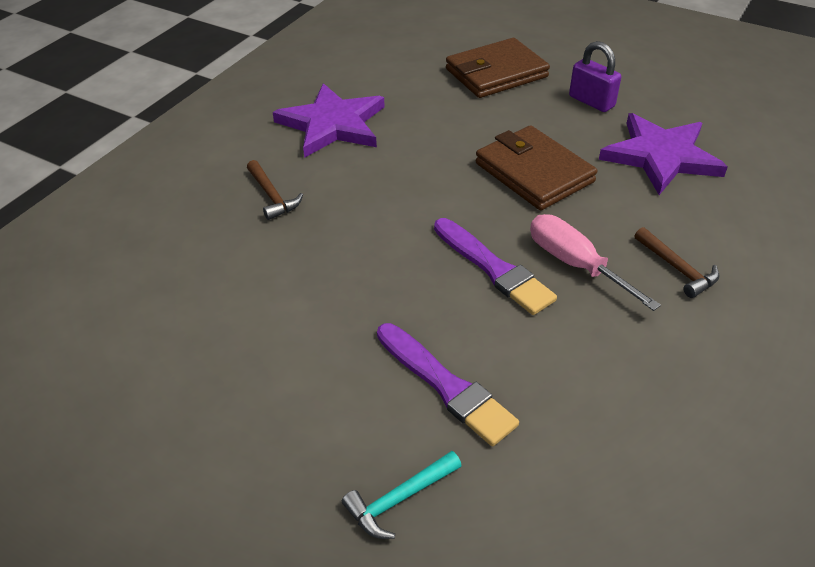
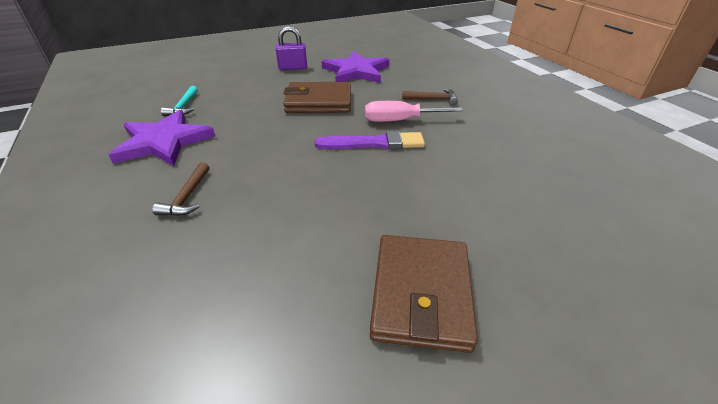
camera: 55 degrees left, 5 degrees down
(272, 196) = (187, 197): brown hammer -> brown hammer turned 90 degrees clockwise
(399, 499) = (530, 259): turquoise hammer -> turquoise hammer (184, 106)
(446, 386) = (449, 199): purple brush -> none
(496, 73) = (226, 78): brown wallet -> brown wallet (421, 293)

